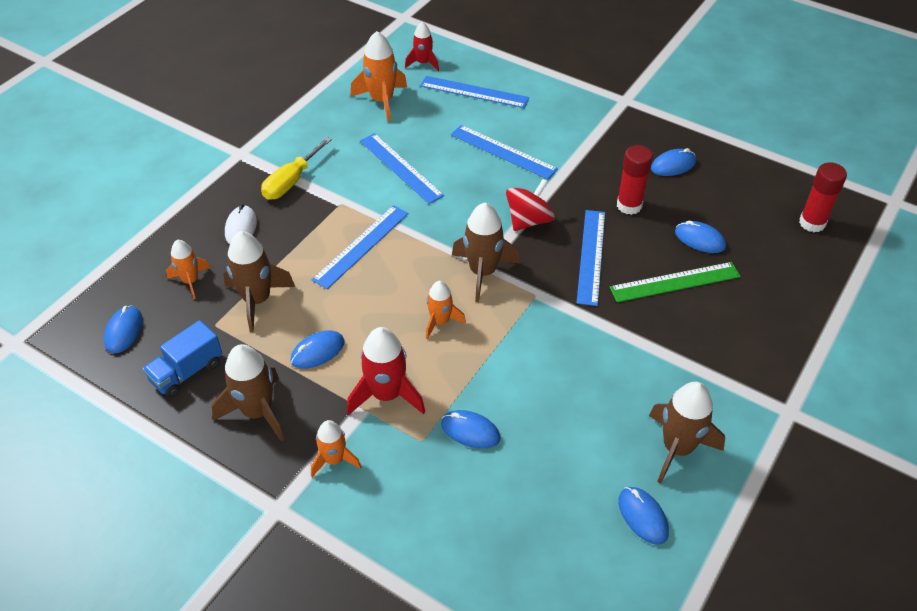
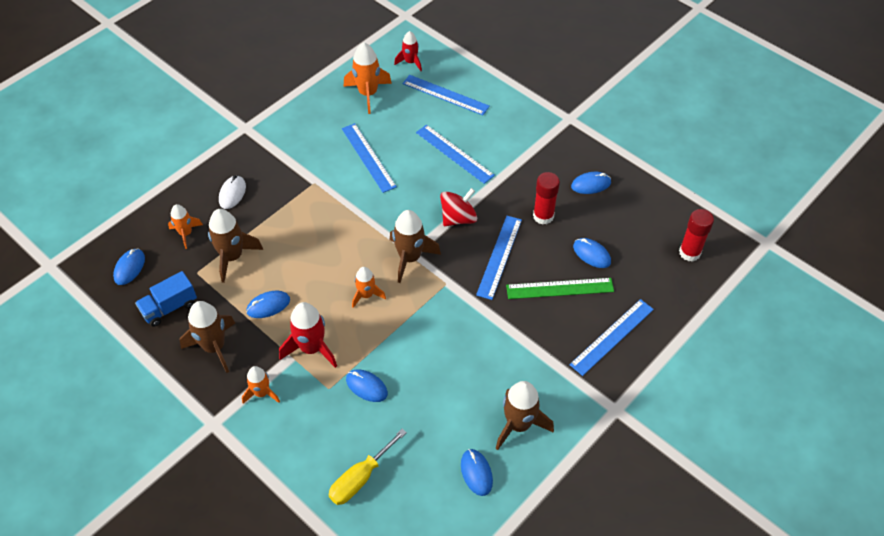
camera: 10 degrees right, 5 degrees up
(291, 181) = (279, 158): yellow screwdriver -> yellow screwdriver (360, 478)
(361, 246) = (321, 222): blue ruler -> blue ruler (612, 336)

